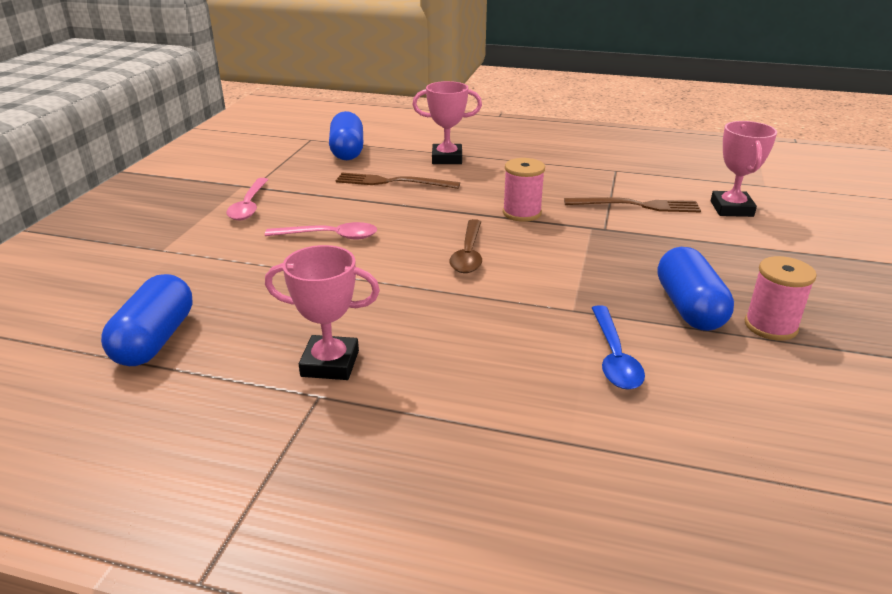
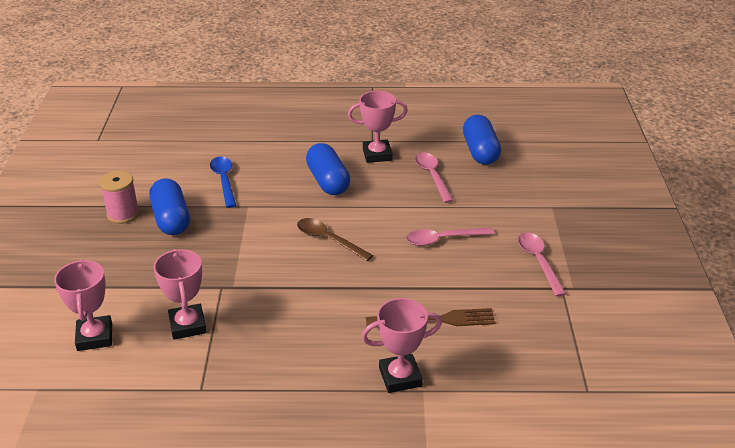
camera: 165 degrees right, 5 degrees up
(272, 311) = (432, 176): none -> pink spoon
(347, 151) = (522, 371): blue capsule -> blue capsule (328, 181)
(468, 254) = (328, 240): brown spoon -> brown spoon turned 45 degrees counterclockwise
(522, 213) = (296, 294): pink spool -> none
(636, 205) = (187, 325): brown fork -> pink trophy

